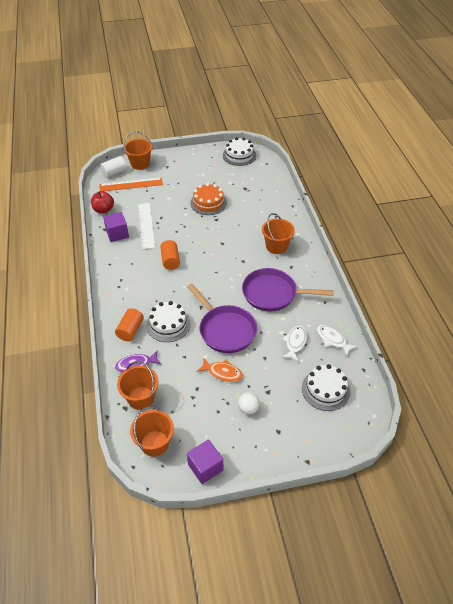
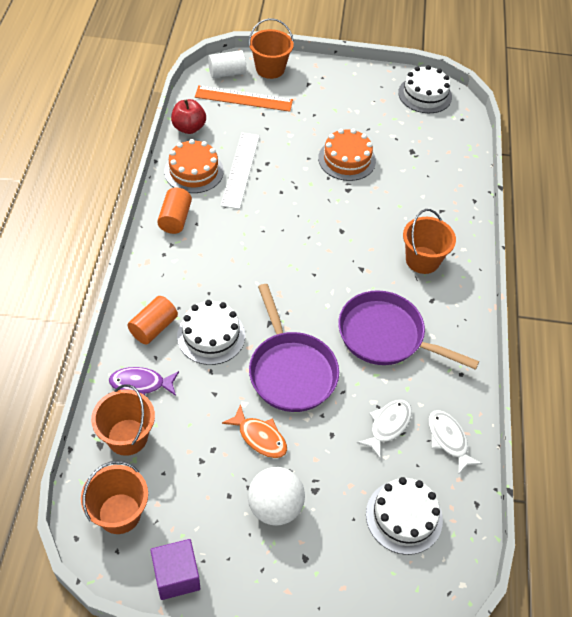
camera: 15 degrees right, 5 degrees up
(117, 234) = (193, 171): purple cube -> orange cake
(170, 260) = (254, 236): orange cylinder -> orange cylinder (175, 219)
(248, 408) = (275, 507): white ball -> white ball, size x1.67

